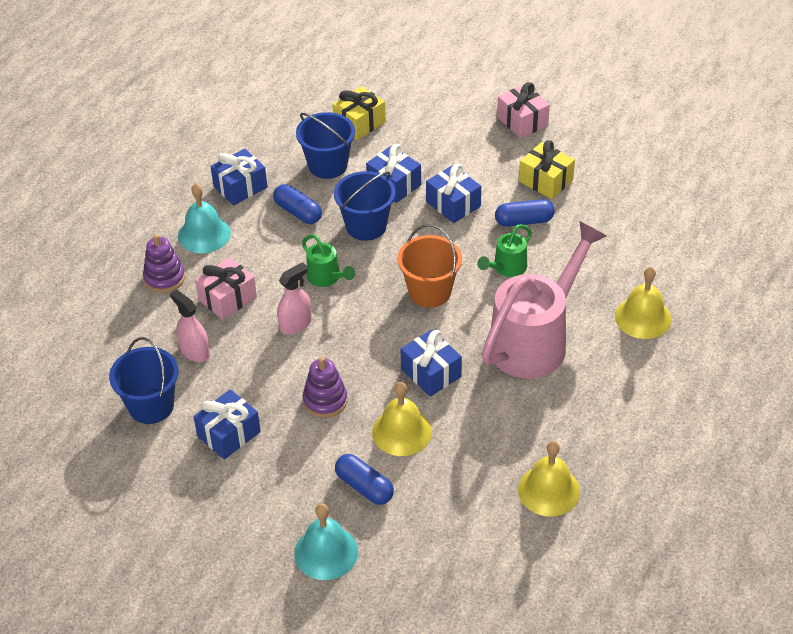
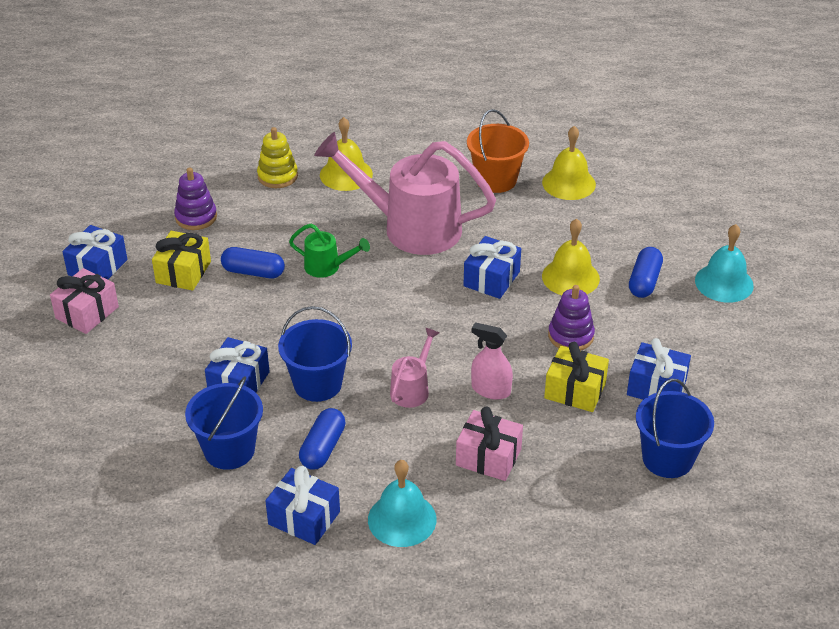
camera: 115 degrees left, 5 degrees down
(164, 278) = (490, 526): purple stacking toy -> purple stacking toy (196, 217)
(195, 351) = (576, 454): pink spray bottle -> none
(326, 278) = (412, 389): green watering can -> pink watering can
(359, 123) = (138, 448): yellow gift -> yellow gift (575, 390)
(429, 292) = (389, 309): orange bucket -> orange bucket (496, 180)
(453, 204) = (250, 328): blue gift -> blue gift (97, 267)
(524, 221) = (253, 272): blue capsule -> blue capsule turned 45 degrees counterclockwise
(660, 268) = (277, 176): none -> yellow stacking toy

